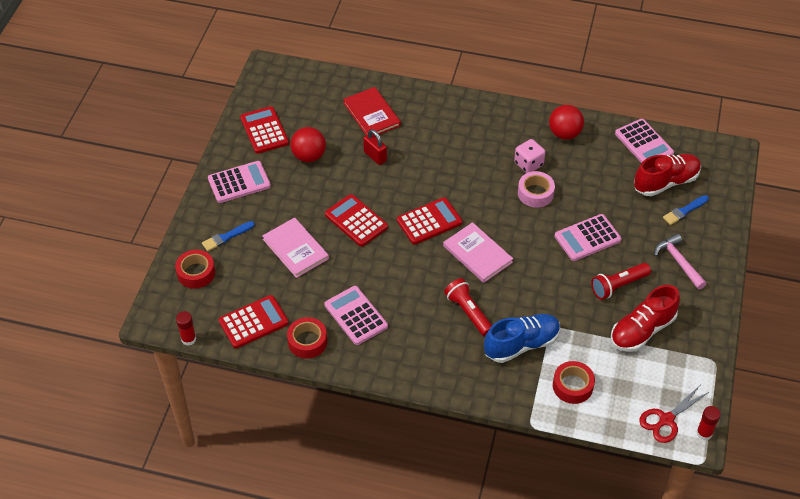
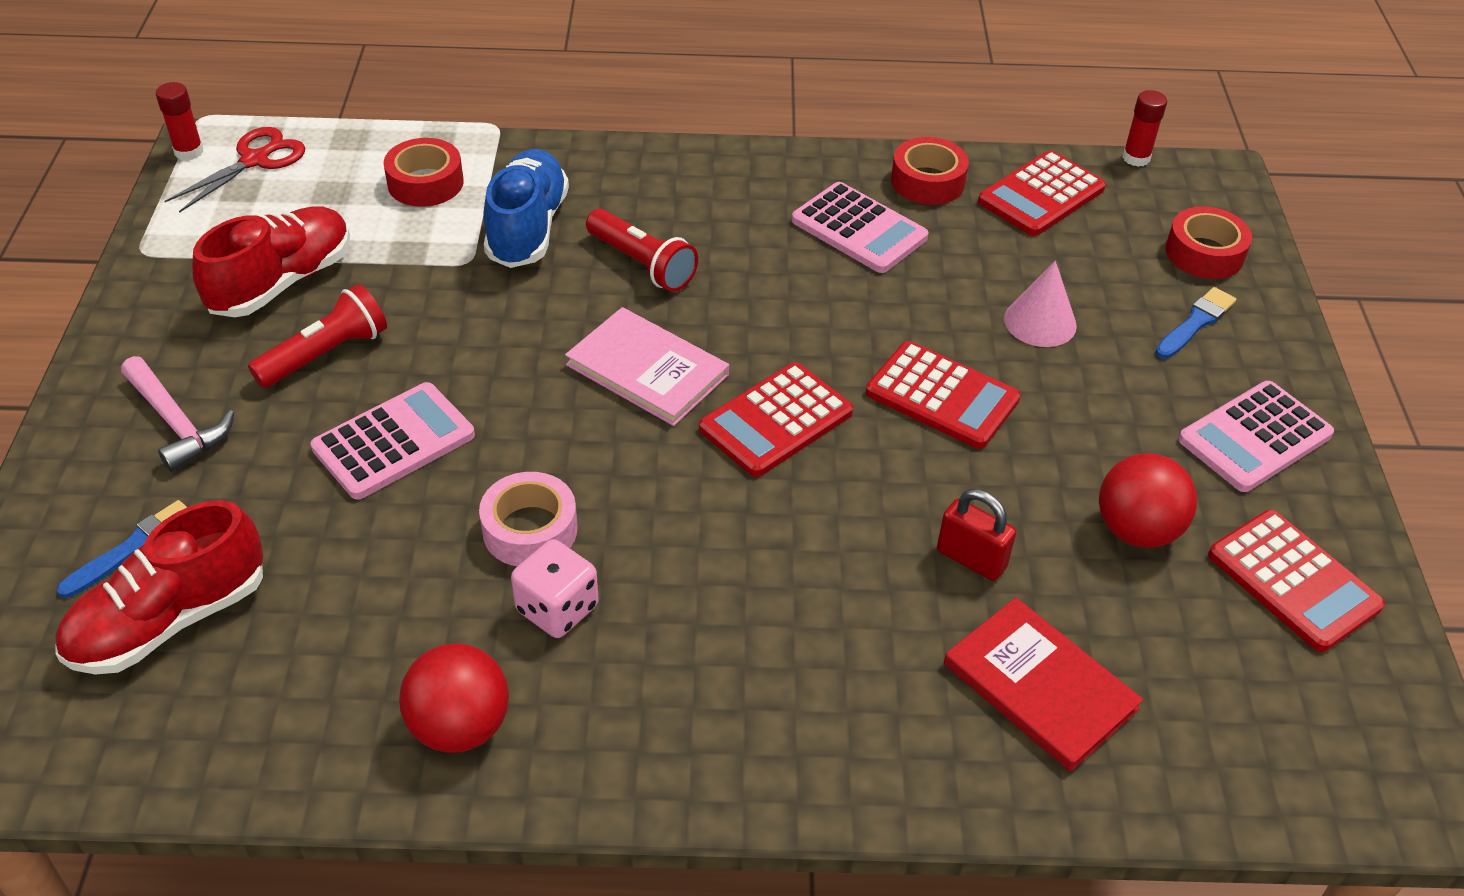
camera: 165 degrees right, 5 degrees down
(295, 249) = (1040, 322): pink book -> pink cone
(521, 345) = (527, 228): blue shoe -> blue shoe turned 135 degrees clockwise
(644, 143) = (215, 736): pink calculator -> none

